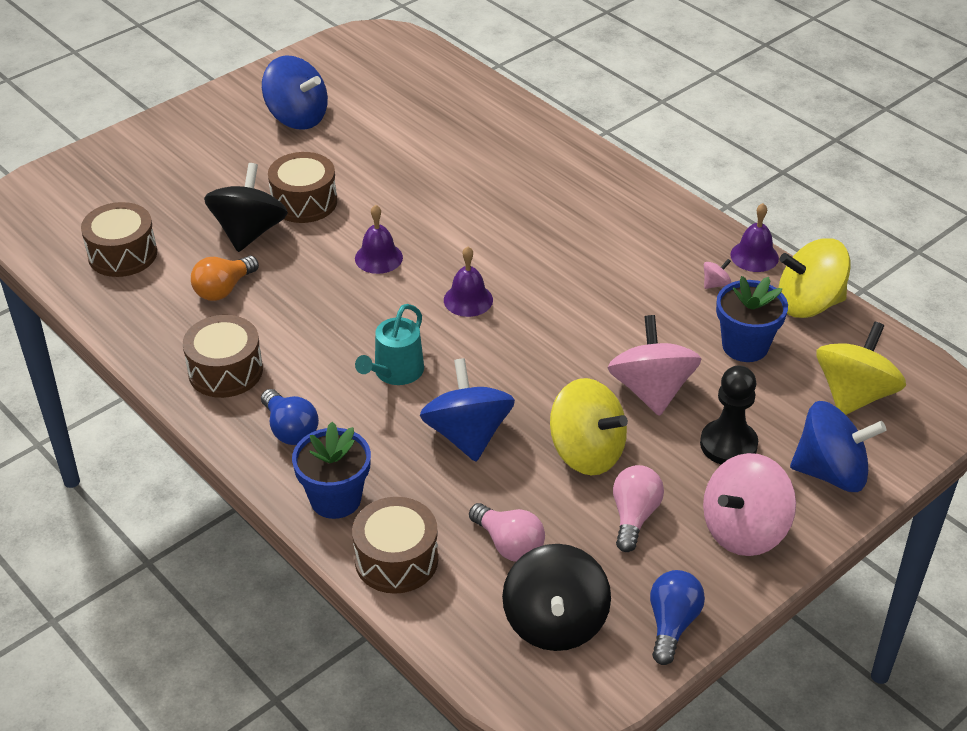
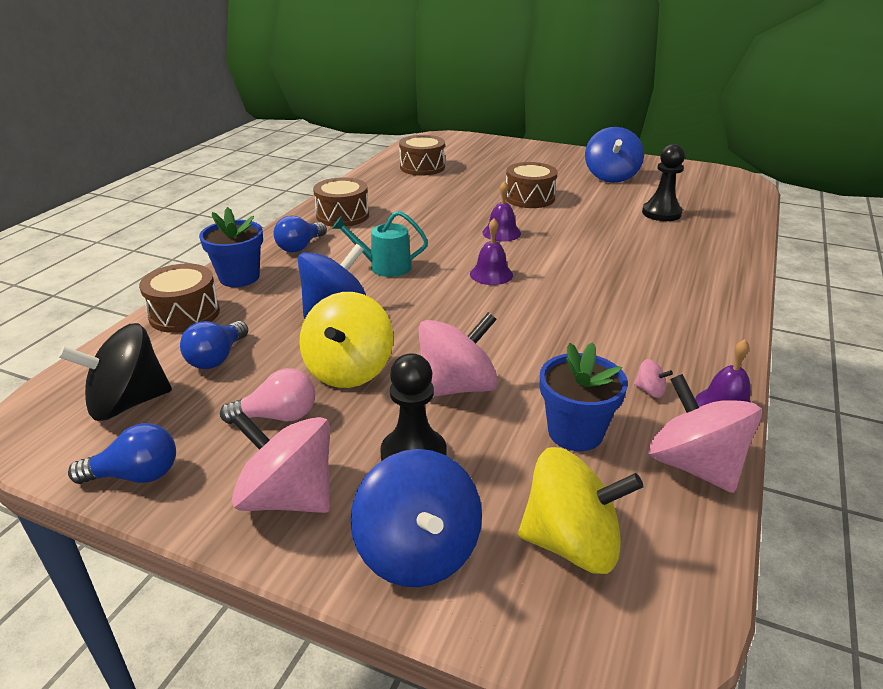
camera: 65 degrees right, 10 degrees down
(223, 289) = (418, 197): orange light bulb -> none
(249, 232) = (480, 191): black spinning top -> none
(421, 129) = (661, 213): none -> black pawn
(509, 544) = (217, 358): pink light bulb -> blue light bulb
(809, 304) = (694, 465): yellow spinning top -> pink spinning top

